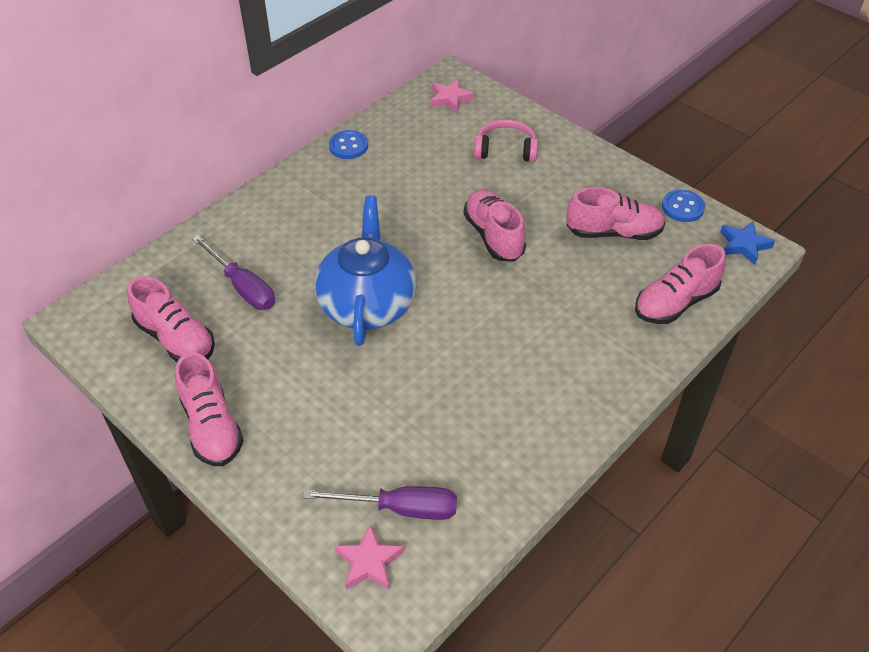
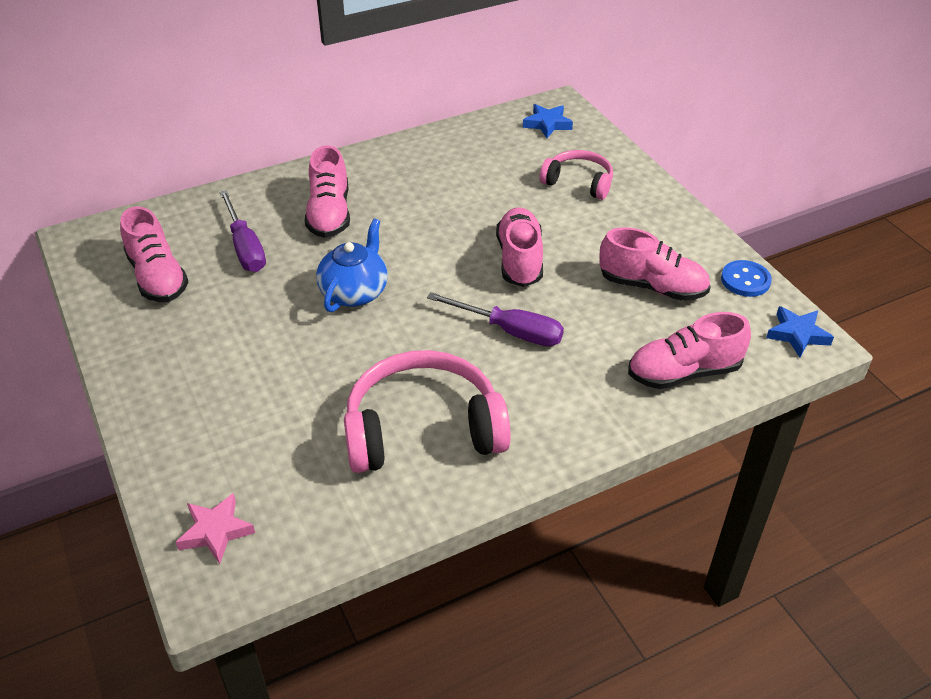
camera: 20 degrees right, 5 degrees down
(212, 426) = (143, 363): pink shoe -> pink shoe (329, 214)
(348, 146) = (419, 146): blue button -> none
(367, 304) = (354, 292): blue teapot -> blue teapot, size x0.66
(400, 508) = (275, 490): purple screwdriver -> purple screwdriver (510, 331)
(450, 99) = (547, 124): pink star -> blue star
(495, 414) = (423, 429): none -> pink headphones

